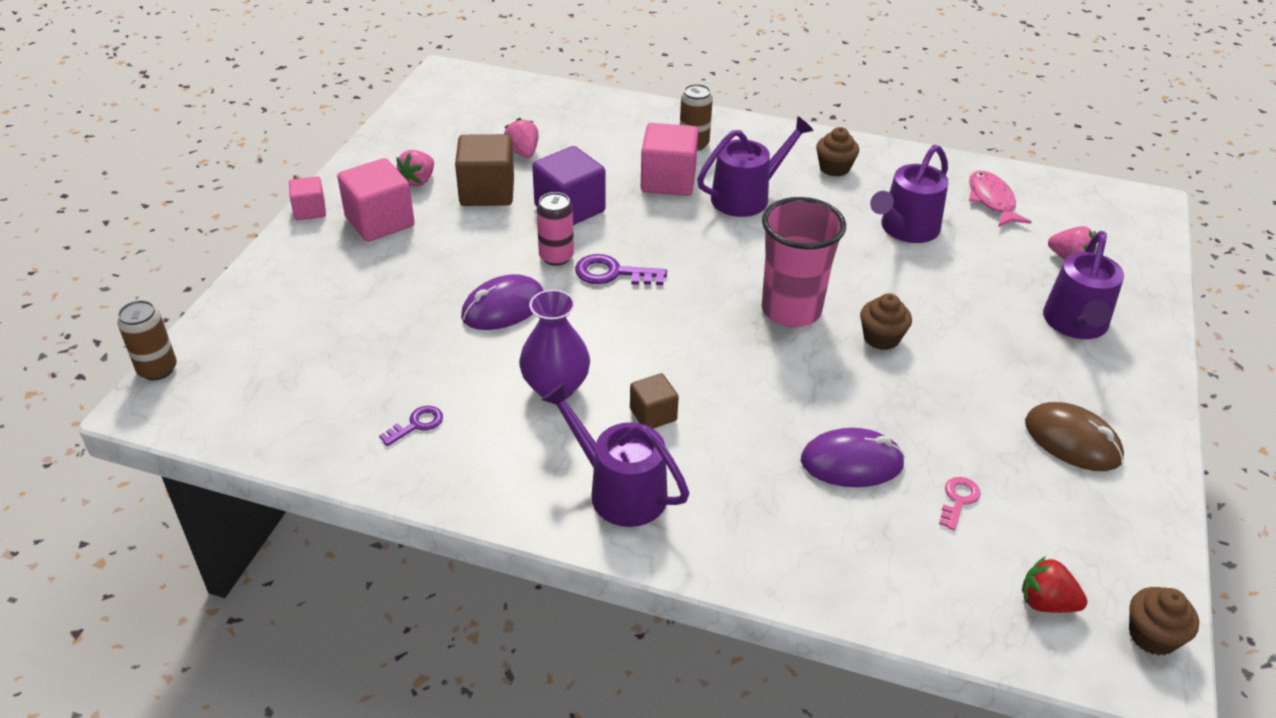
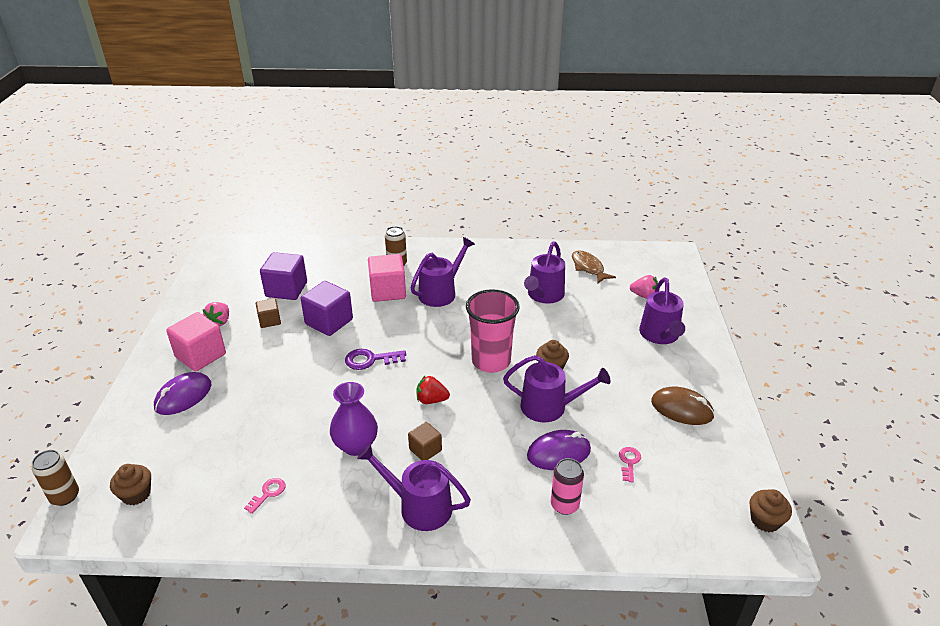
camera: 15 degrees left, 5 degrees down
(310, 211) = (147, 357): pink cube -> none
(417, 425) = (268, 493): purple key -> pink key
(487, 192) = (269, 321): brown cube -> brown cube, size x0.57
(503, 307) = (304, 398): purple mouse -> purple mouse (183, 396)
(523, 152) = (286, 289): pink strawberry -> purple cube
(556, 257) = (330, 356): pink can -> pink can (564, 505)
(834, 168) = (489, 264): brown cupcake -> brown cupcake (136, 494)
(859, 394) = (549, 407): none -> purple watering can
(992, 200) = (588, 268): pink fish -> brown fish
(1046, 603) = (700, 515): red strawberry -> red strawberry (431, 400)

